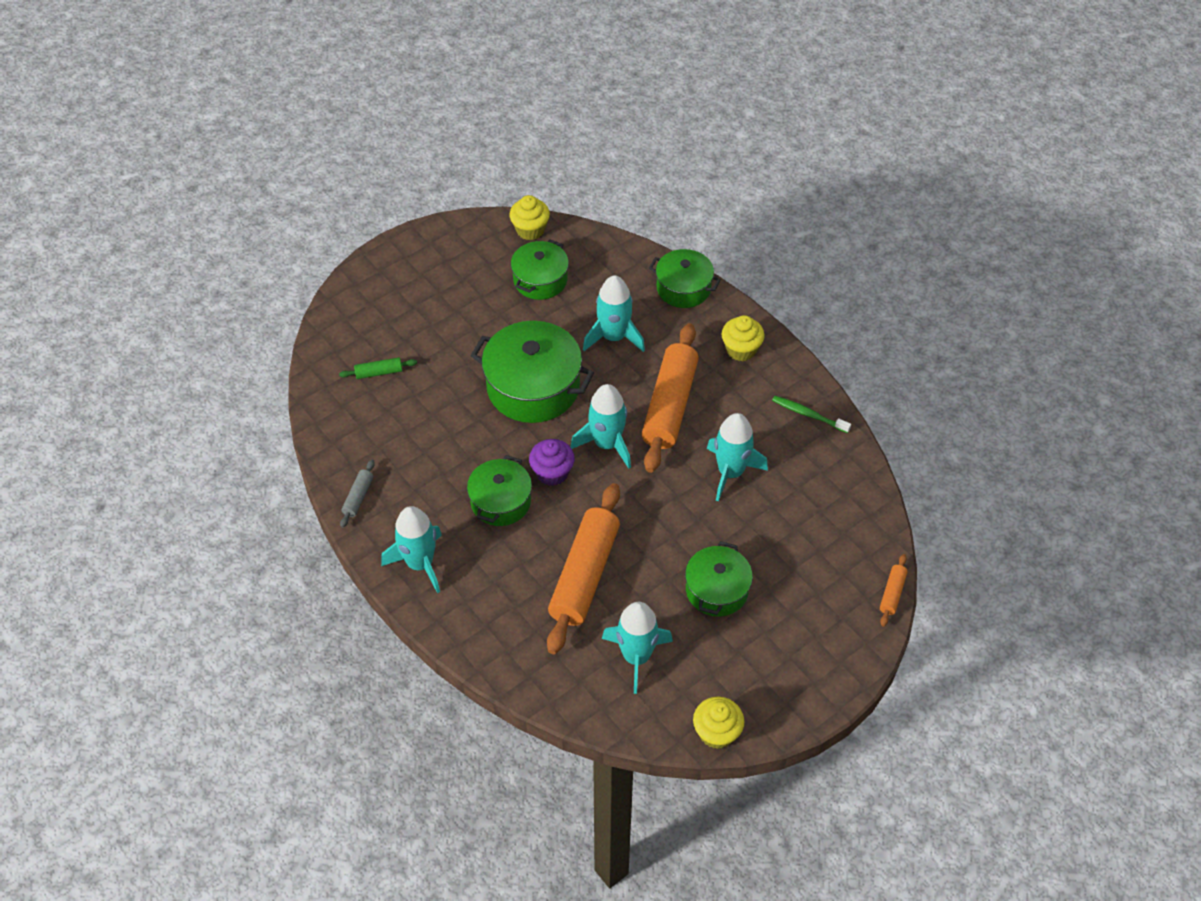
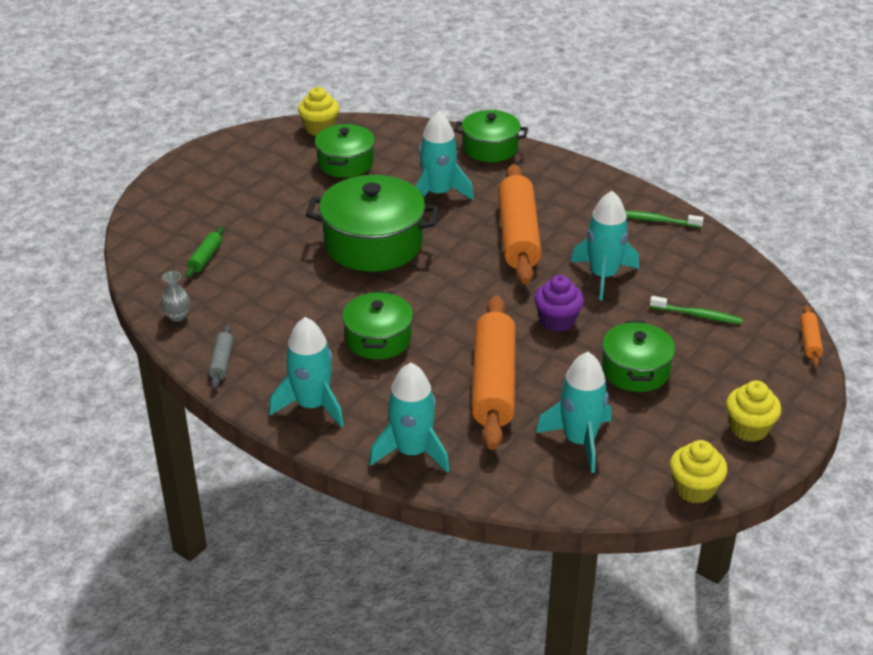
camera: 15 degrees left, 15 degrees down
(335, 436) = (177, 316): none -> grey vase
(379, 372) = (205, 258): green rolling pin -> green rolling pin turned 45 degrees counterclockwise
(552, 473) = (422, 307): purple cupcake -> purple cupcake (557, 321)
(607, 443) = (468, 275): turquoise rocket -> turquoise rocket (412, 452)
(741, 350) = (567, 184): yellow cupcake -> yellow cupcake (749, 428)
(800, 539) = (697, 315): none -> green toothbrush

